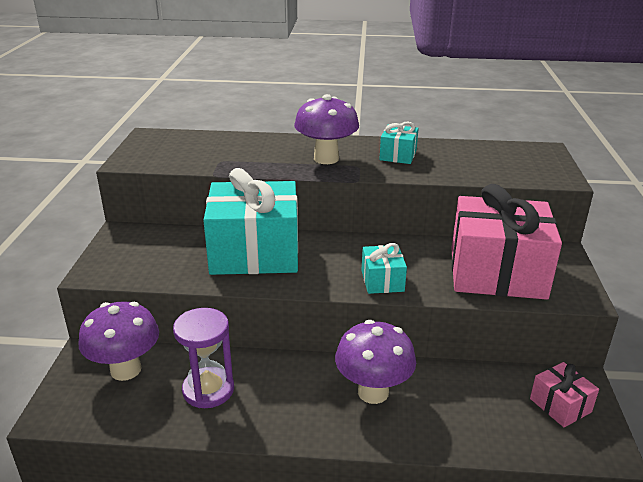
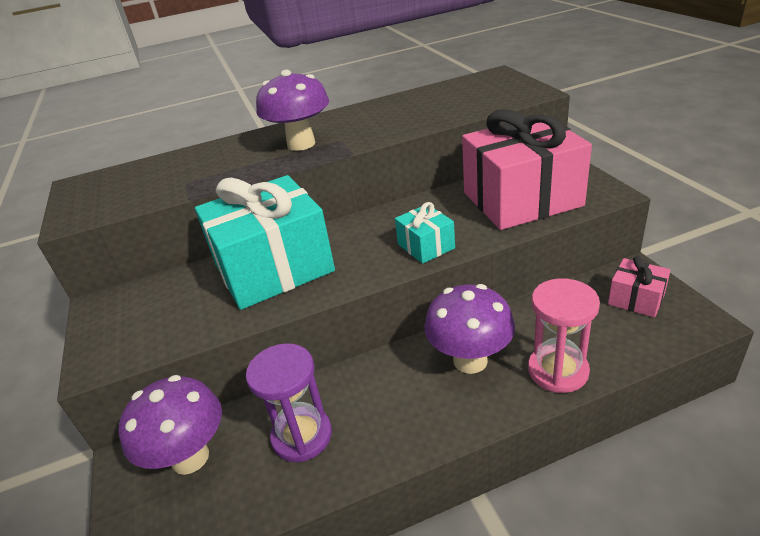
camera: 20 degrees left, 5 degrees up
(398, 155) = (370, 119): turquoise gift -> none
(439, 431) = (558, 371): none -> pink hourglass

